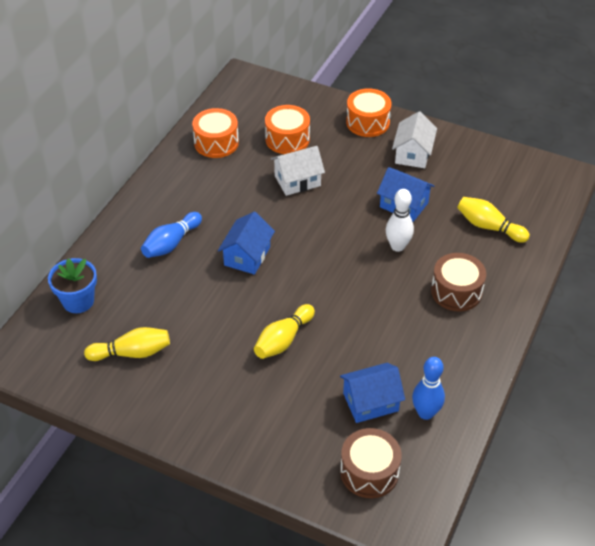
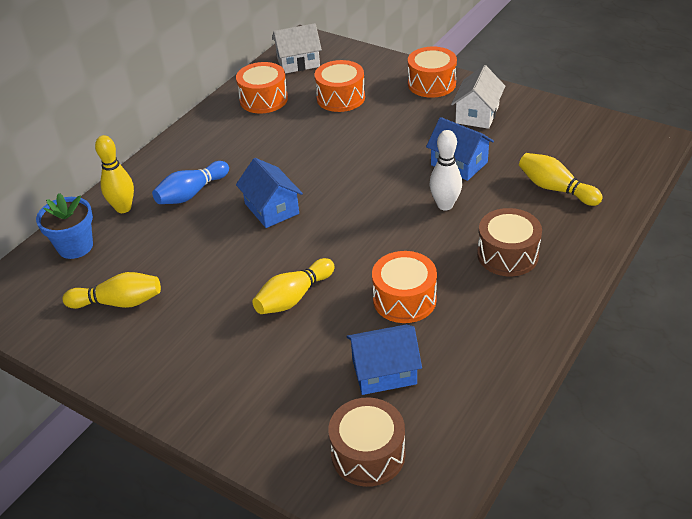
camera: 10 degrees right, 5 degrees down
(112, 261) = (123, 208): none -> yellow bowling pin
(247, 256) = (271, 209): blue house -> blue house turned 60 degrees counterclockwise
(297, 181) = (343, 137): white house -> white house (298, 62)
(377, 337) = (404, 299): none -> orange drum
(425, 413) = (450, 388): blue bowling pin -> none

